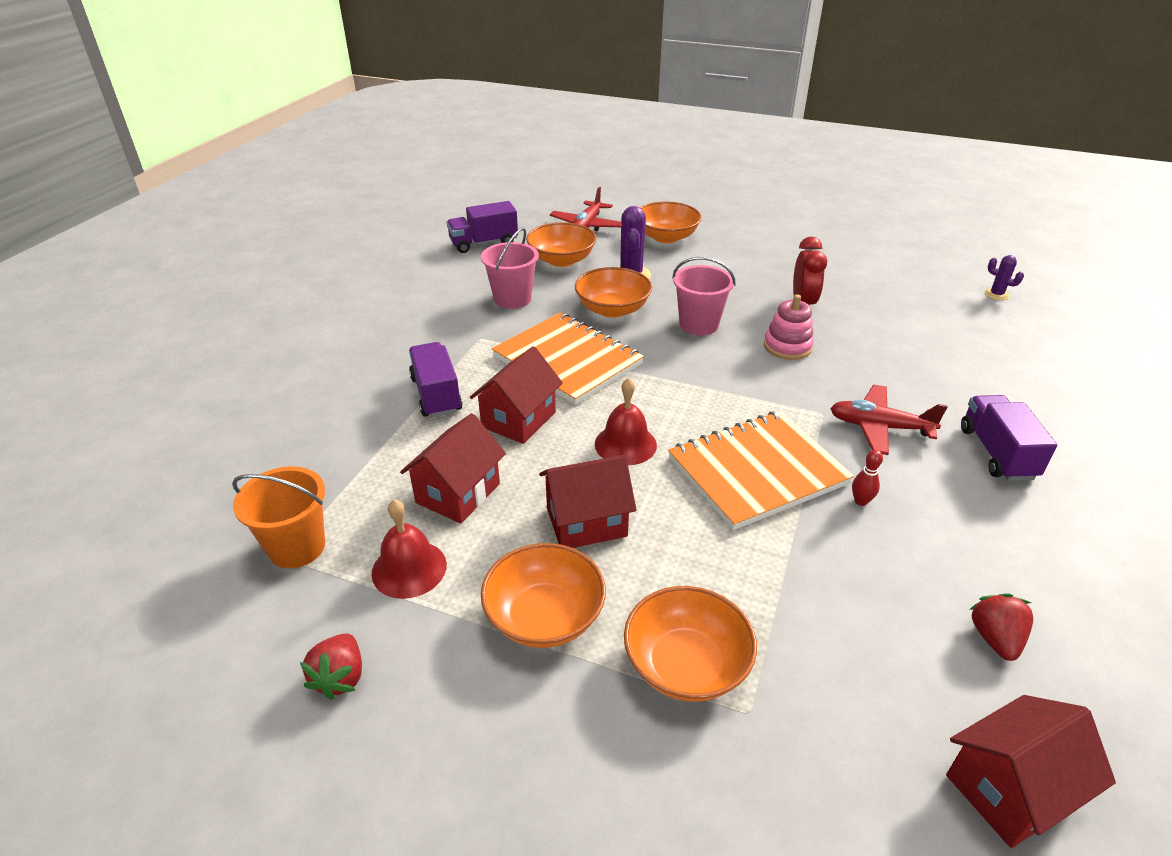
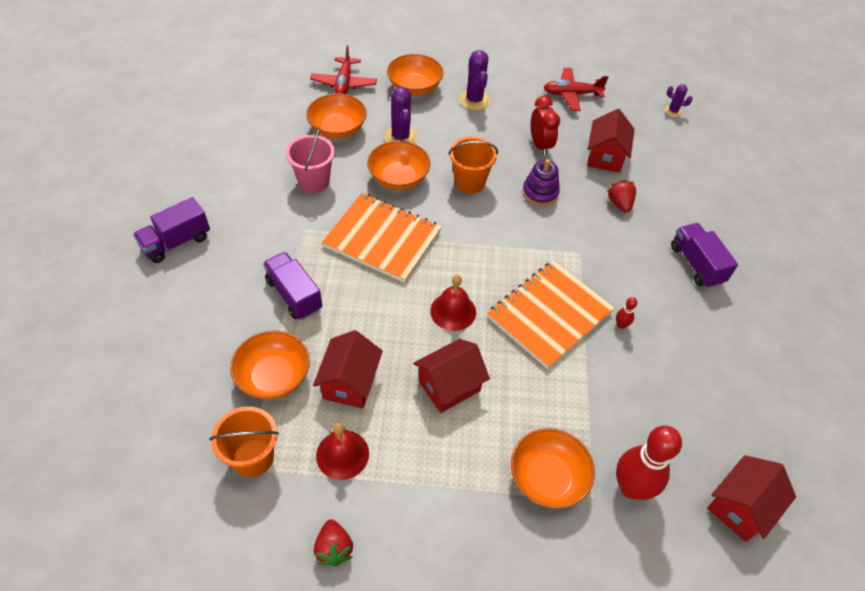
camera: 20 degrees left, 15 degrees up
(484, 243) = (263, 119): purple truck -> purple truck (176, 242)
(518, 419) = (367, 305): red house -> red house (605, 157)
(544, 617) = (448, 467): orange bowl -> orange bowl (273, 377)
(698, 325) = (469, 182): pink bucket -> orange bucket
(733, 255) = (474, 100): none -> purple cactus
(787, 347) = (540, 193): pink stacking toy -> purple stacking toy
(819, 711) = (631, 487): none -> red bowling pin
(879, 427) = (619, 258): red plane -> red plane (571, 94)
(995, 639) = (718, 411): red strawberry -> red strawberry (619, 204)

